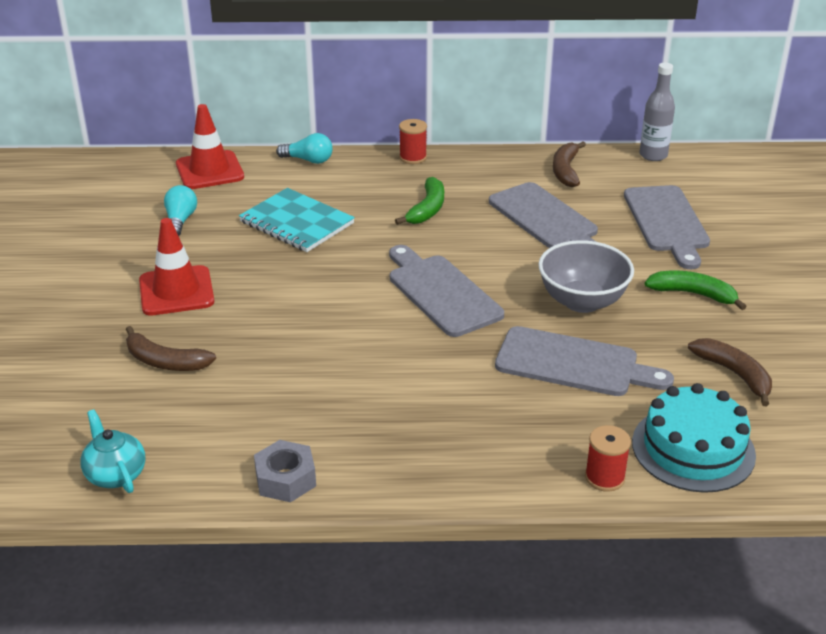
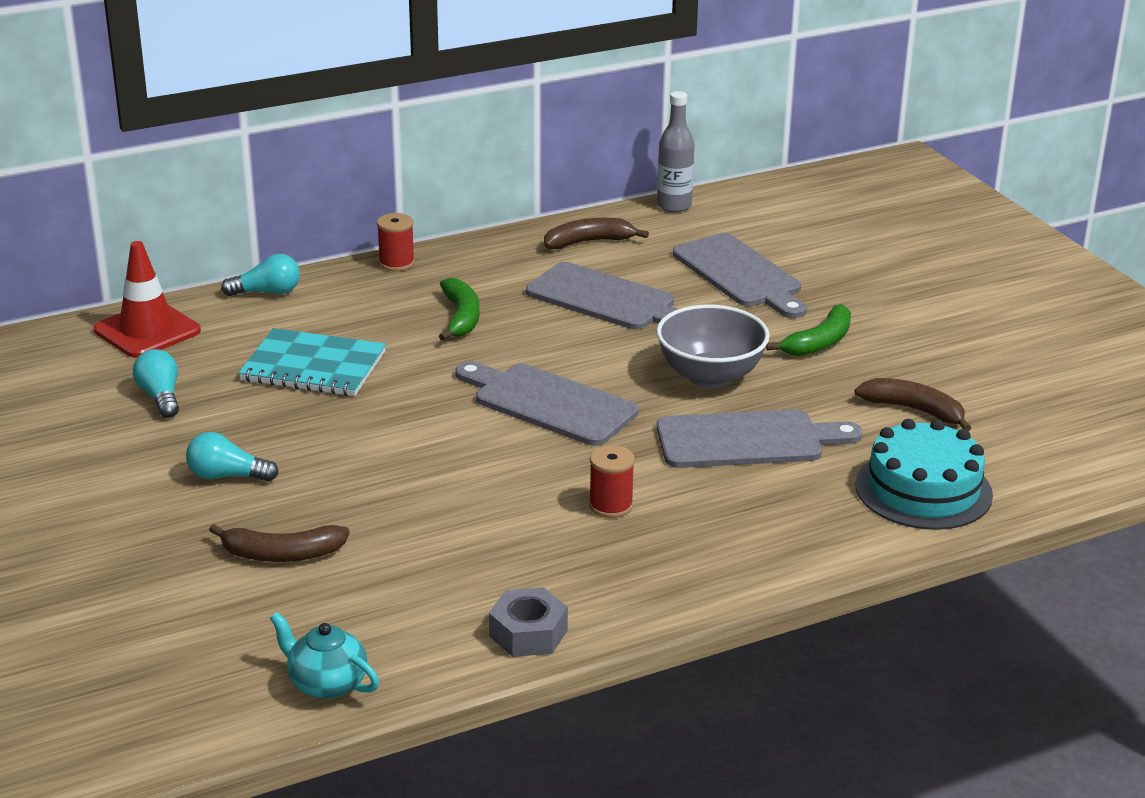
camera: 25 degrees left, 5 degrees down
(176, 291) = (227, 476): red traffic cone -> turquoise light bulb
(566, 171) = (589, 242): brown banana -> brown banana turned 90 degrees clockwise
(604, 477) = (858, 539): red spool -> red spool (611, 506)
(693, 294) = (819, 342): green banana -> green banana turned 135 degrees clockwise

